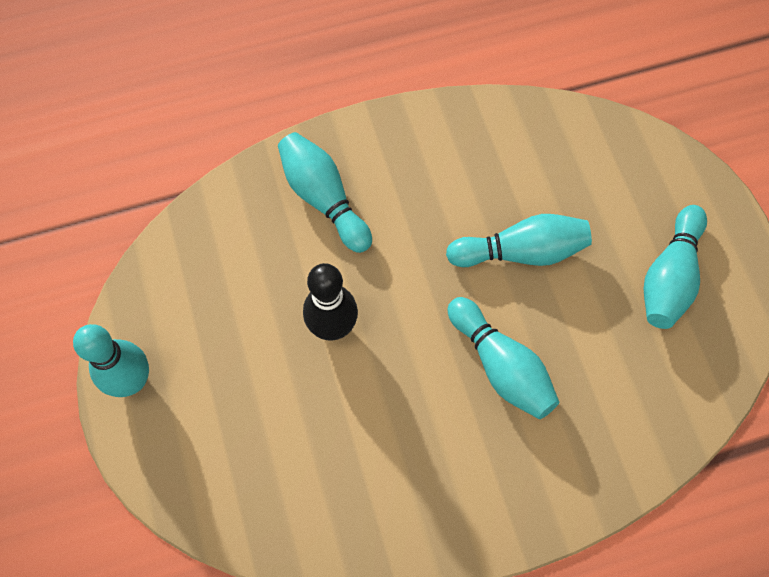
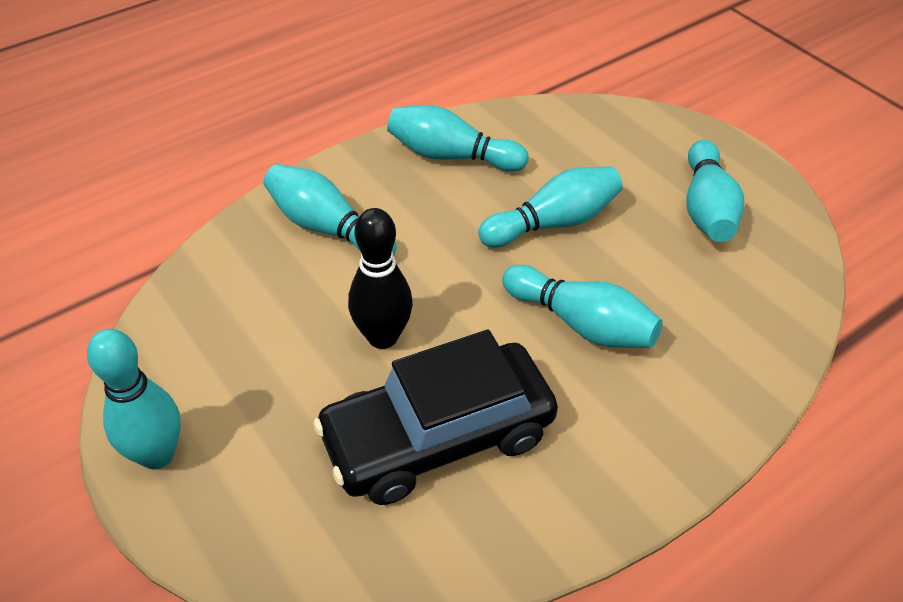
camera: 20 degrees left, 20 degrees down
(343, 435) = (438, 437): none -> black car
(459, 147) = (451, 156): none -> turquoise bowling pin

